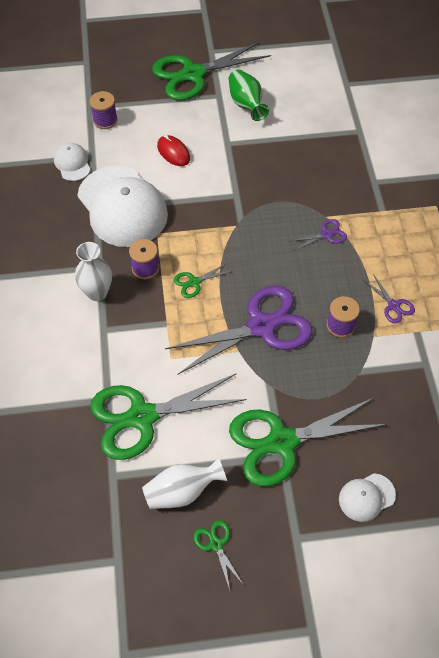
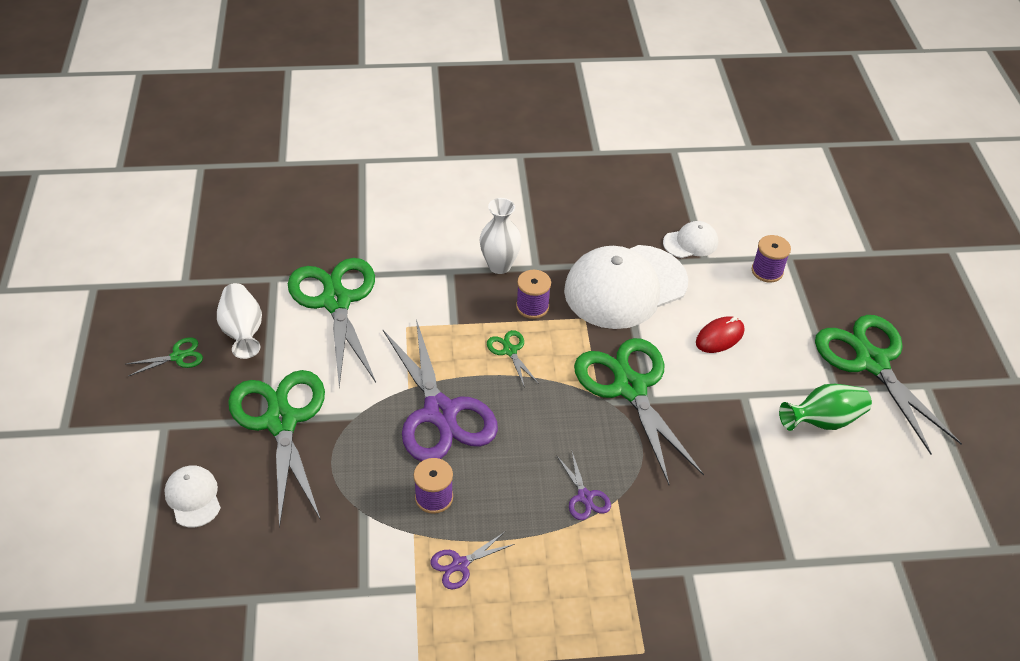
camera: 90 degrees right, 10 degrees down
(226, 206) = (630, 387): none -> green scissors

